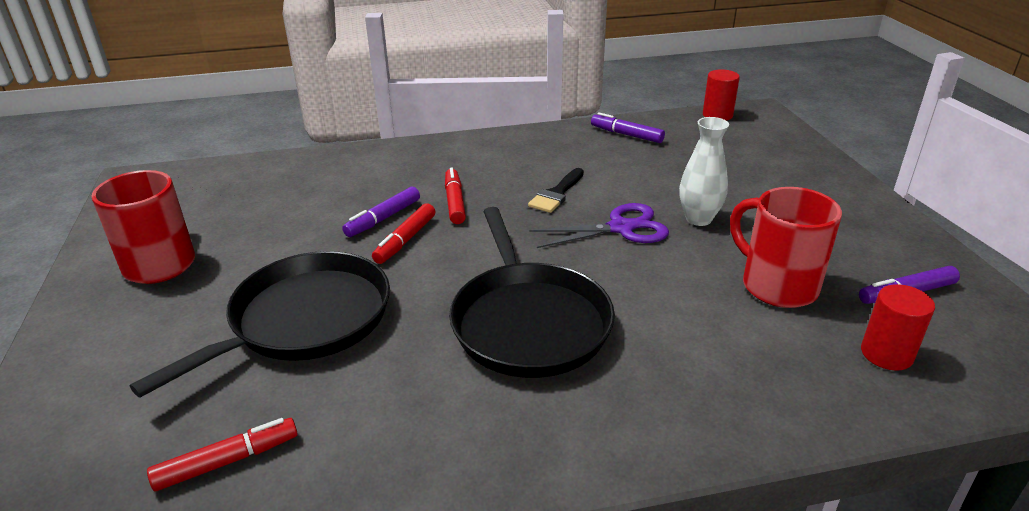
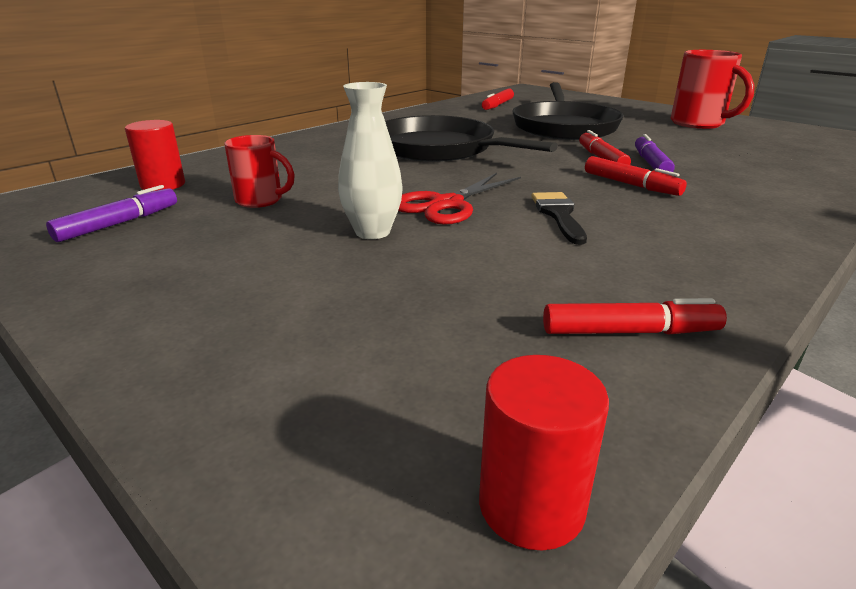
camera: 145 degrees right, 5 degrees down
(621, 228) = (447, 204): purple scissors -> red scissors
(626, 134) = (630, 332): purple marker -> red marker
(776, 285) = (261, 200): red mug -> red mug, size x0.60

